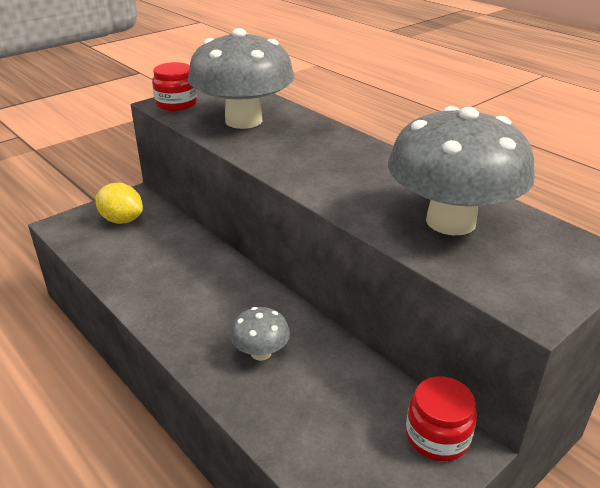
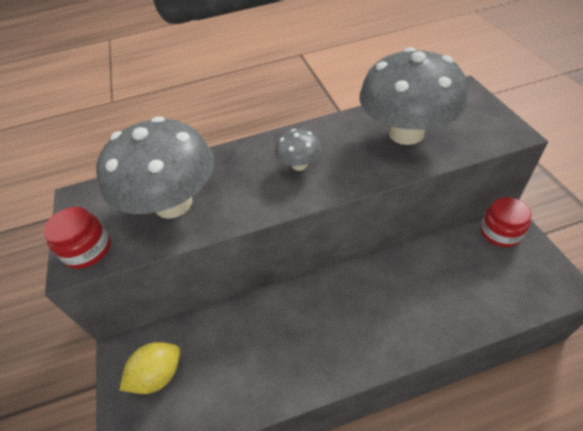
camera: 60 degrees left, 15 degrees up
(261, 353) = (401, 303): grey mushroom -> grey mushroom (299, 165)

